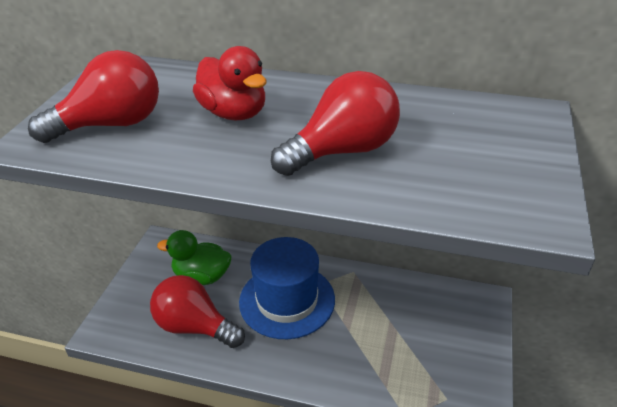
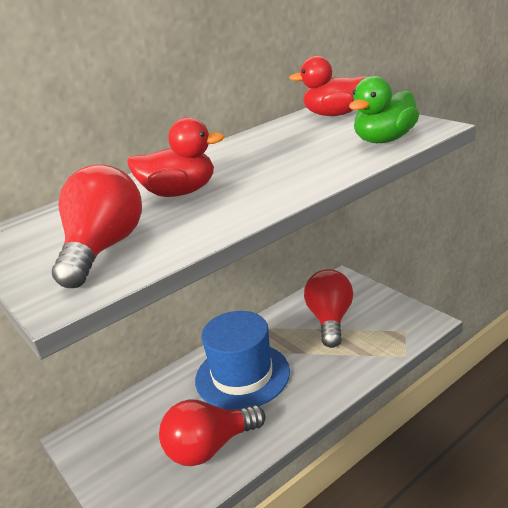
camera: 50 degrees left, 10 degrees down
(202, 276) = (155, 421): green duck -> green duck (384, 140)
(343, 151) = (292, 164): red light bulb -> red light bulb (330, 320)
(510, 124) = (334, 114): none -> red duck

